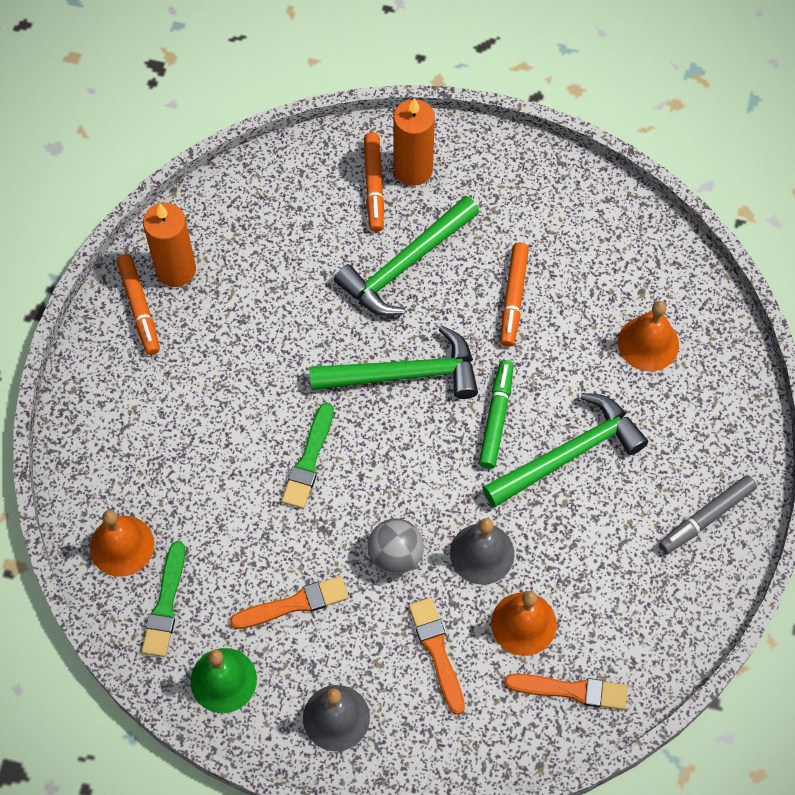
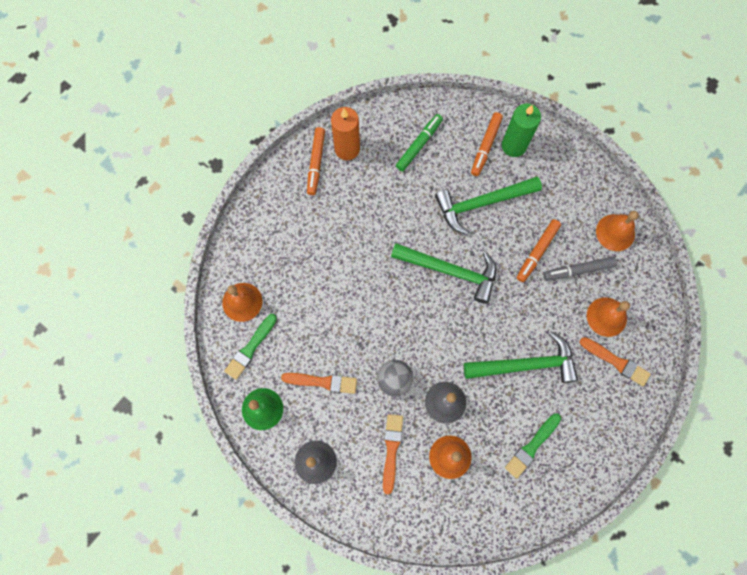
camera: 25 degrees right, 10 degrees up
(309, 460) = (371, 298): green brush -> green brush (532, 446)
(413, 169) = (514, 146): orange candle -> green candle
(496, 417) = (492, 322): green marker -> green marker (419, 145)
(571, 690) = (459, 511): orange brush -> orange brush (616, 362)
(607, 227) = (615, 232): none -> orange bell
(706, 517) = (591, 442): grey marker -> grey marker (578, 270)

